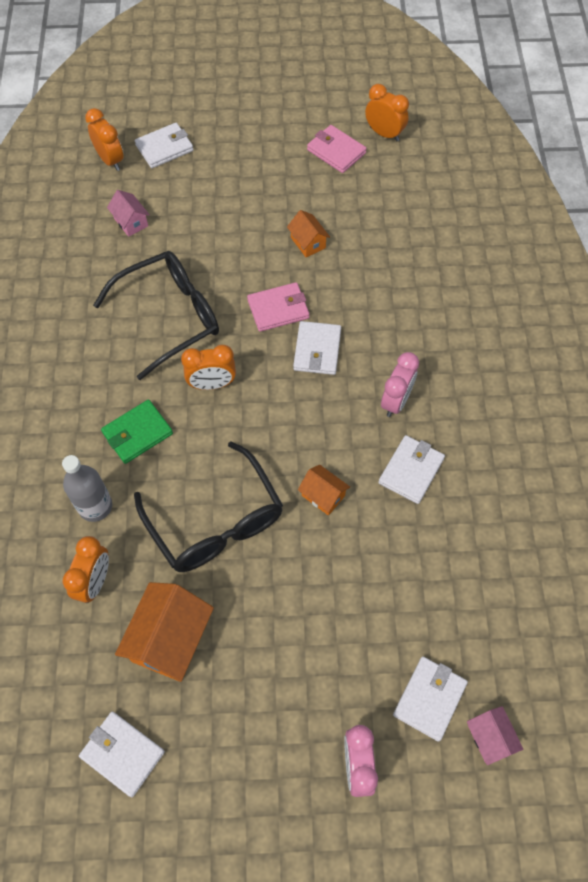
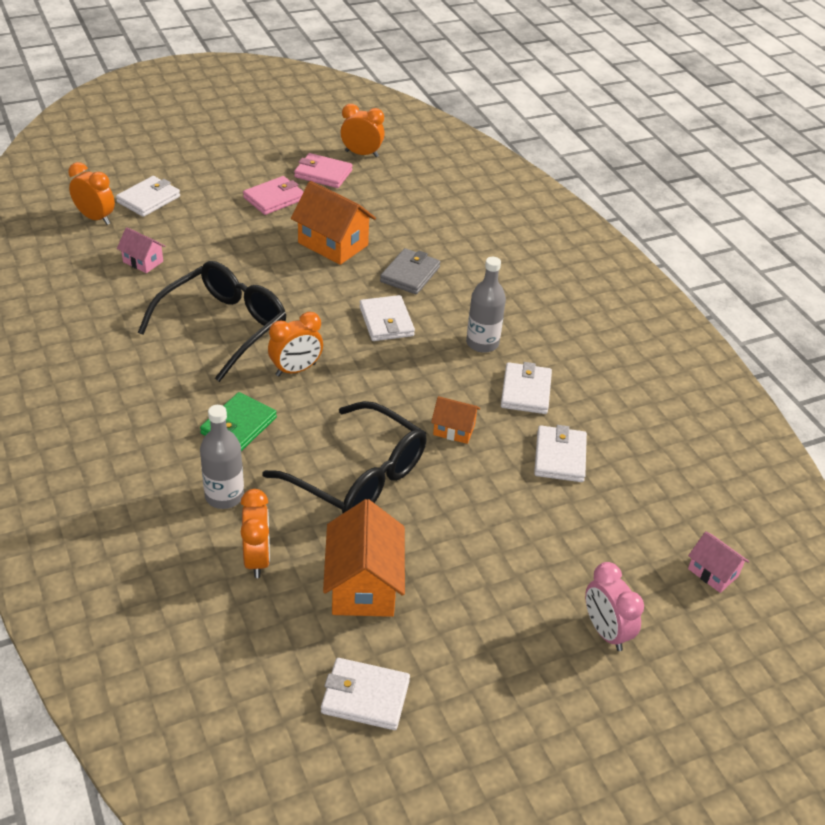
camera: 25 degrees left, 20 degrees down
(278, 309) = (331, 299): pink wallet -> pink wallet (274, 198)
(308, 243) = (333, 244): orange house -> orange house, size x1.83
(364, 298) = (410, 274): none -> grey wallet
(396, 401) = (482, 343): pink clock -> grey bottle
(429, 699) = (642, 559): white wallet -> white wallet (560, 457)

